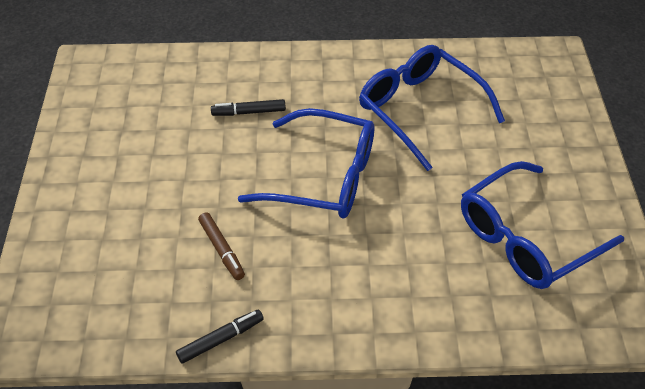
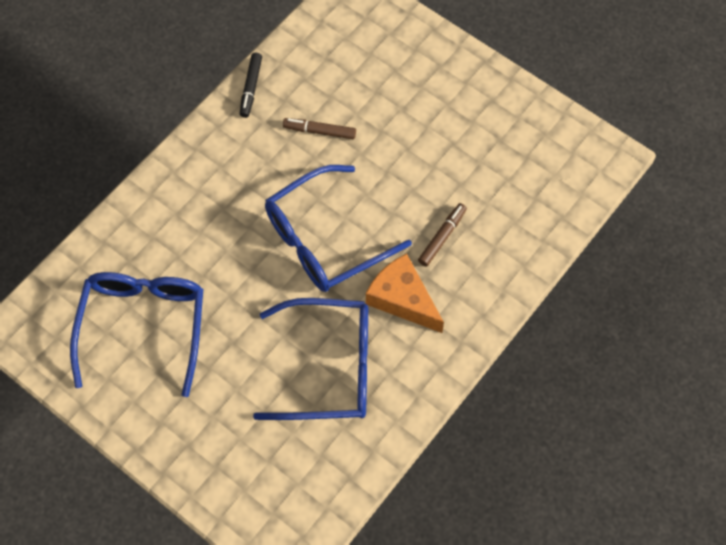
camera: 130 degrees right, 15 degrees up
(249, 112) = (442, 237): black marker -> brown marker
(324, 104) = (402, 299): none -> orange cheese

